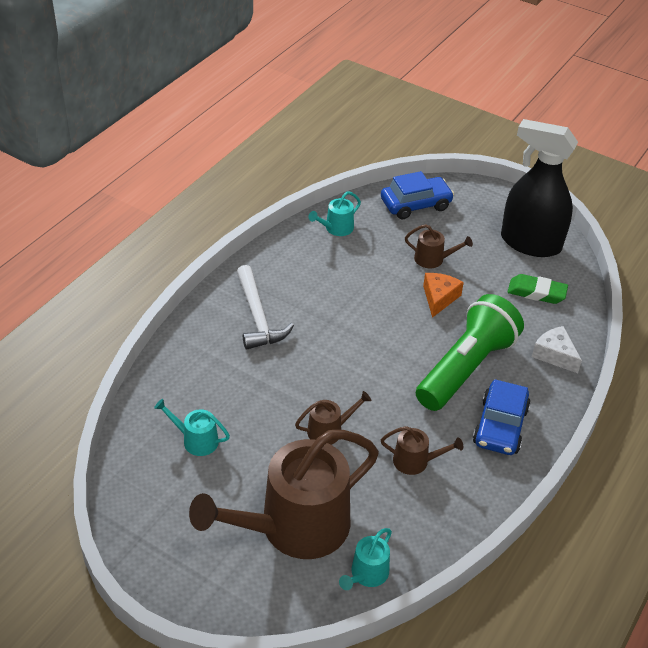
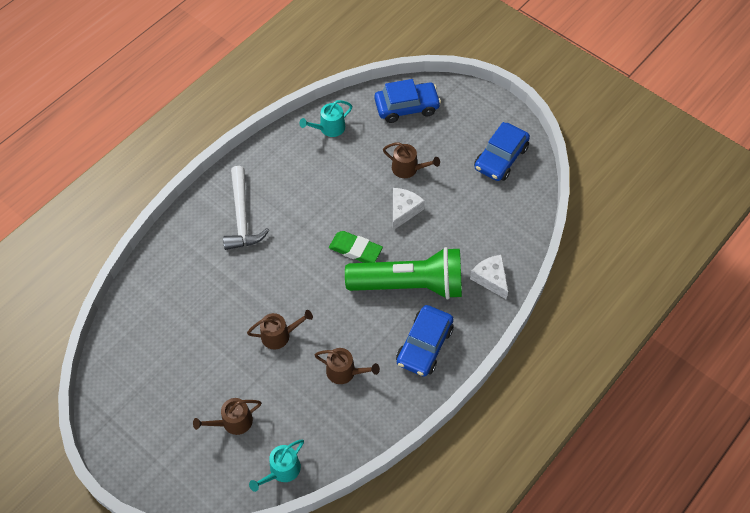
camera: 10 degrees right, 15 degrees up
(196, 440) = (169, 333): turquoise watering can -> none
(294, 527) = (233, 422): brown watering can -> brown watering can, size x0.42
(439, 298) = (403, 210): orange cheese -> white cheese
(466, 368) = (410, 285): green flashlight -> green flashlight turned 45 degrees clockwise
(530, 243) = (500, 158): black spray bottle -> blue car
(536, 292) = (492, 212): green eraser -> green eraser (355, 250)

